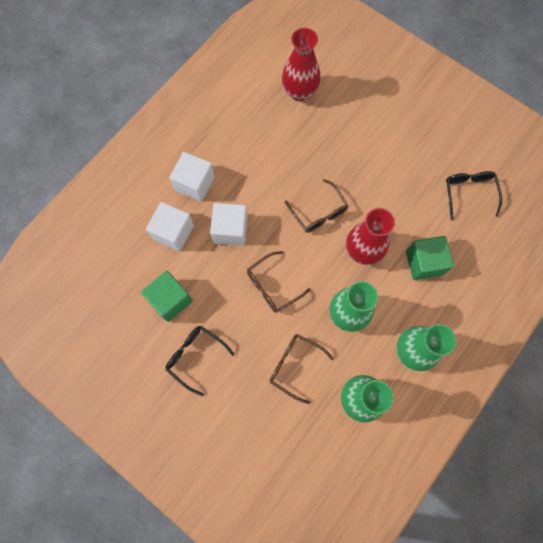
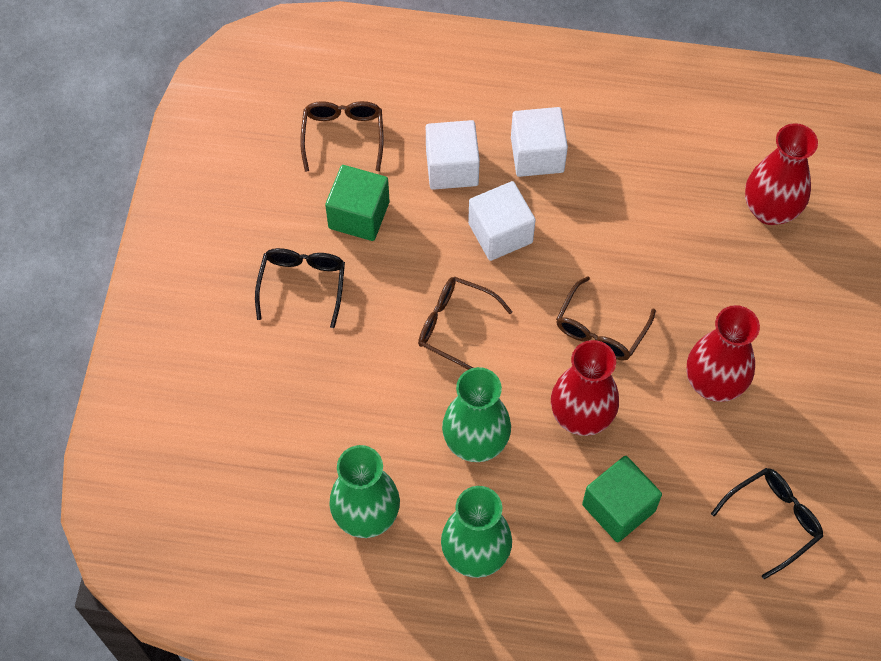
camera: 60 degrees right, 10 degrees down
(294, 365) = (362, 410): brown glasses -> brown glasses (343, 135)
(380, 176) = (714, 383): none -> red vase

